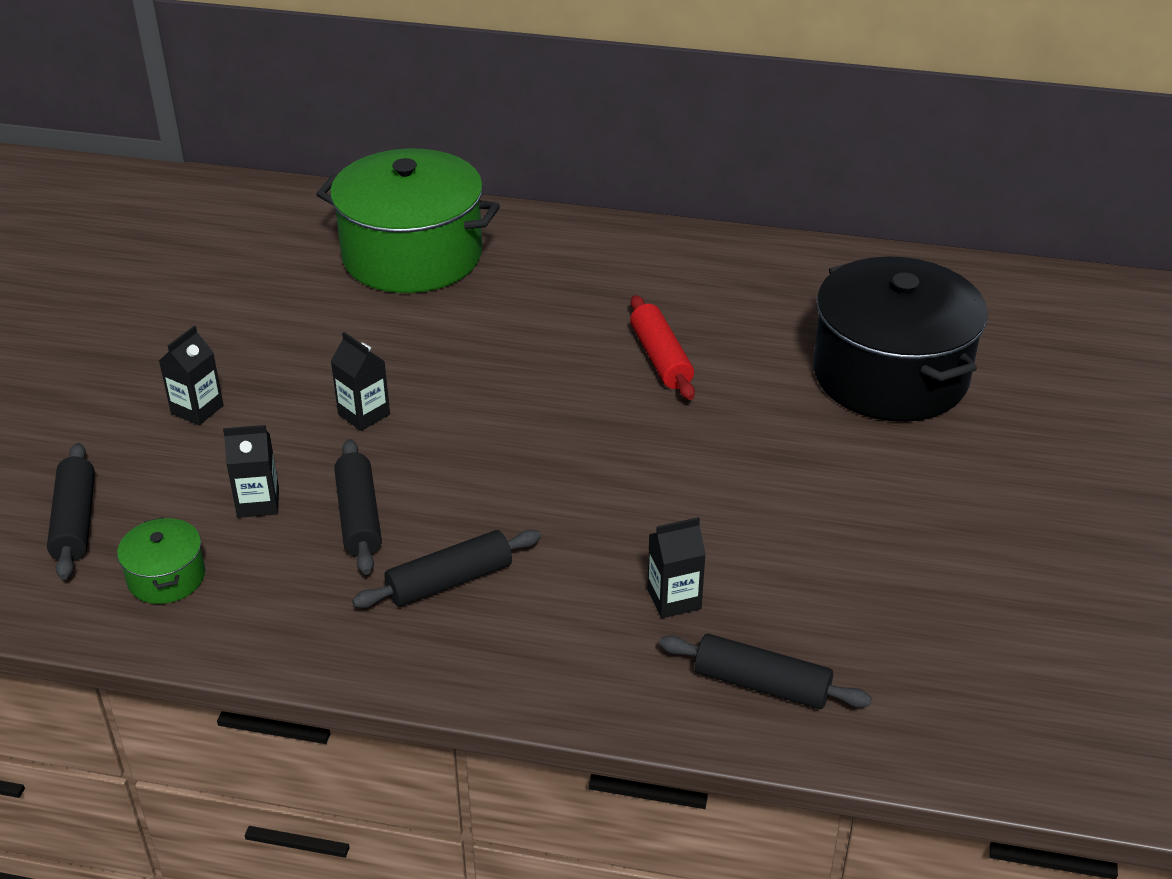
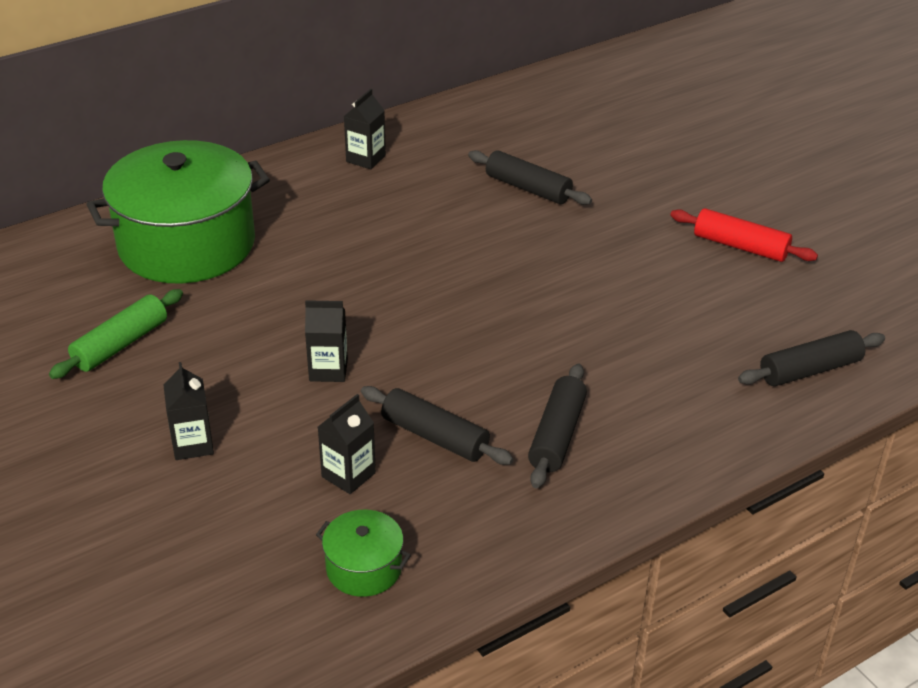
camera: 45 degrees left, 0 degrees up
(75, 521) = (226, 582): black rolling pin -> black rolling pin (528, 188)
(260, 306) = (120, 344): none -> green rolling pin
(661, 358) = (469, 219): red rolling pin -> red rolling pin (740, 246)
(674, 599) = (697, 355): black carton -> black carton (366, 159)
(890, 375) = (614, 156): black pot -> none

